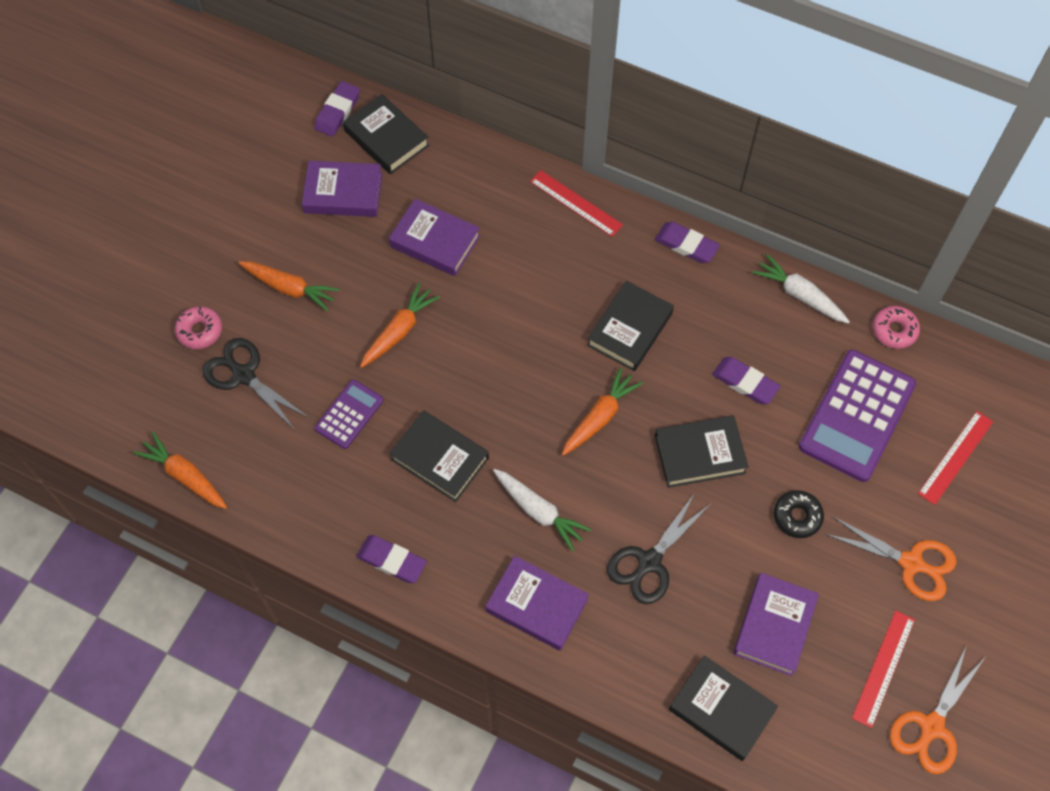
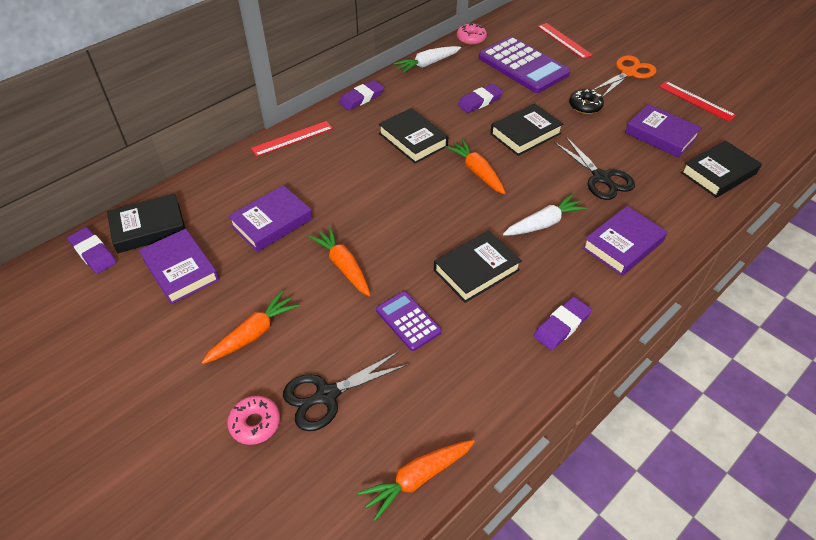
camera: 70 degrees left, 15 degrees down
(343, 193) = (180, 270): purple book -> purple book turned 60 degrees counterclockwise
(700, 454) = (525, 134): black book -> black book turned 45 degrees clockwise
(931, 726) = (736, 94): orange scissors -> none

